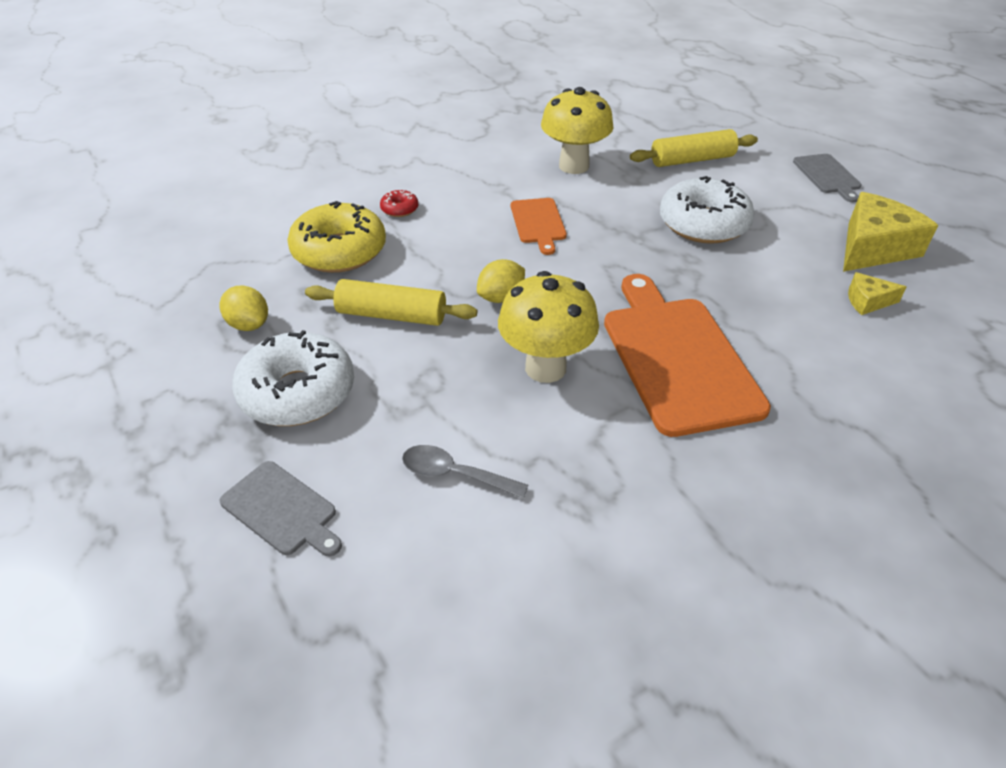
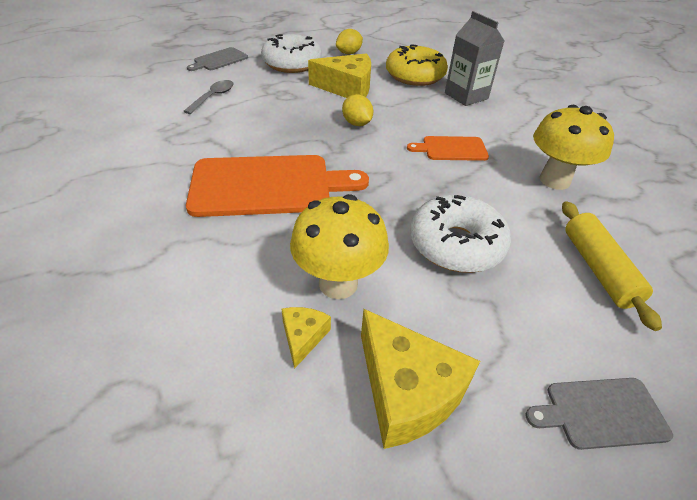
camera: 95 degrees right, 0 degrees up
(392, 315) = (347, 88): yellow rolling pin -> yellow cheese
(399, 209) = (466, 96): red donut -> grey carton
(545, 368) = (280, 131): yellow mushroom -> yellow mushroom (338, 283)

